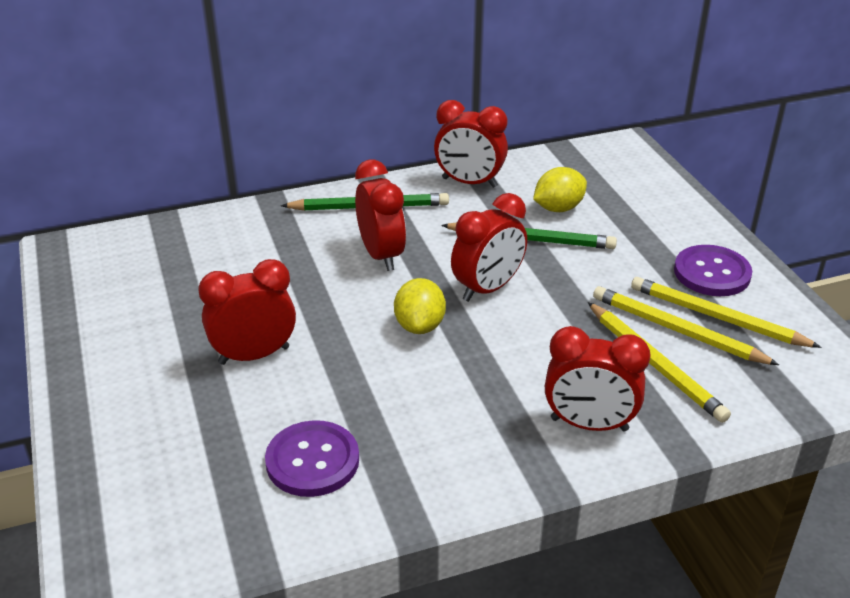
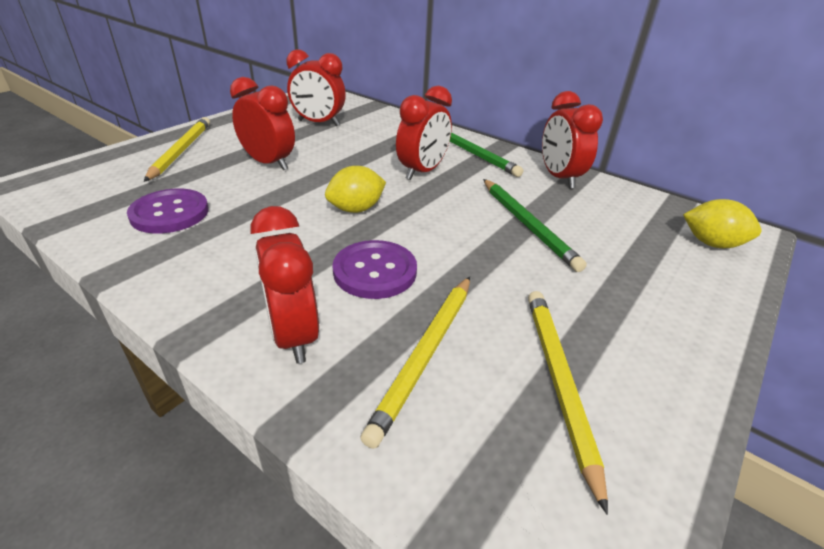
camera: 55 degrees right, 0 degrees up
(487, 289) = (435, 224): red clock -> red clock (318, 123)
(558, 208) = (591, 225): yellow lemon -> yellow lemon (711, 243)
(677, 330) = (500, 355): yellow pencil -> yellow pencil (181, 151)
(712, 273) = (633, 354): purple button -> purple button (375, 271)

